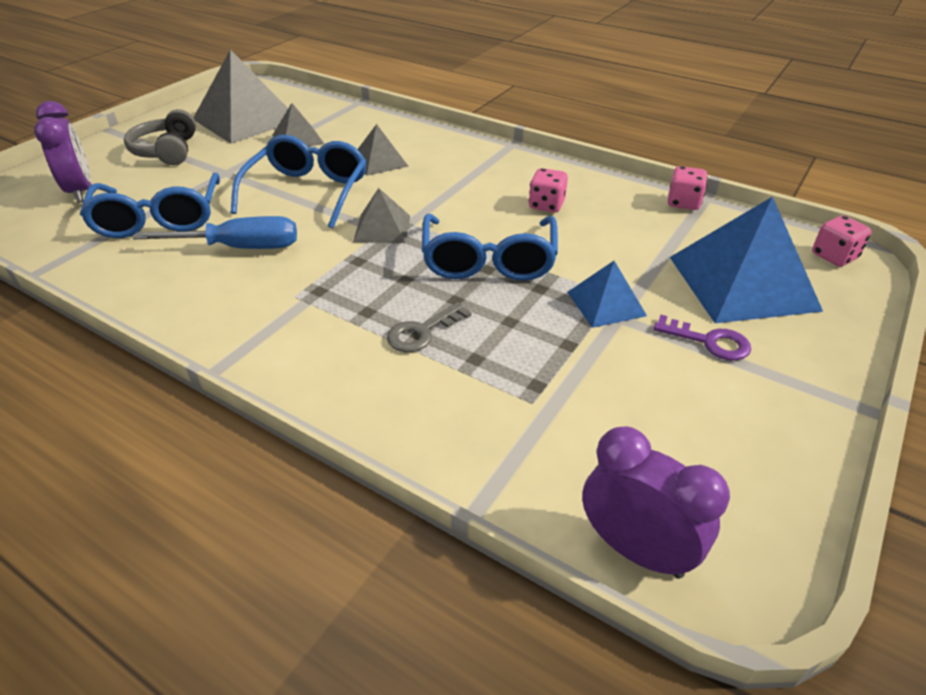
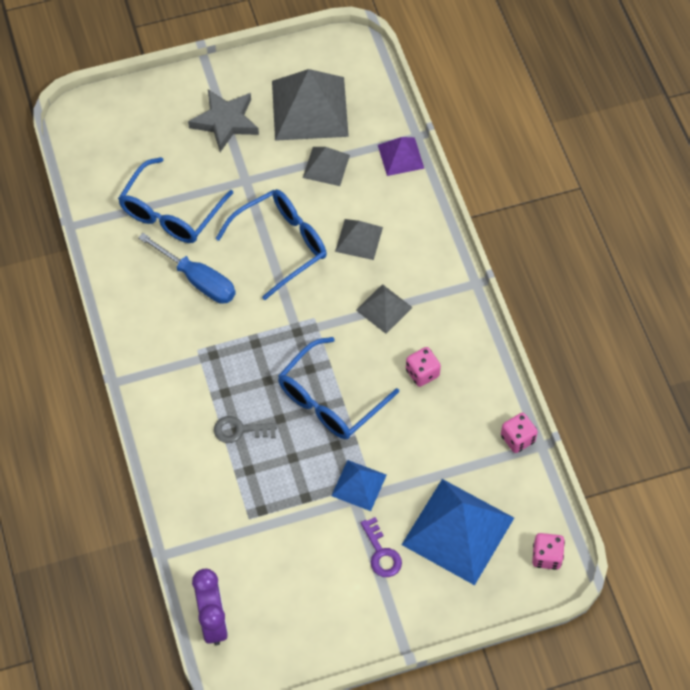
camera: 40 degrees right, 20 degrees up
(81, 191) = (143, 142): purple clock -> none
(167, 151) = (225, 122): grey headphones -> grey star
(359, 113) = (400, 156): none -> purple pyramid
(382, 228) = (295, 321): grey pyramid -> grey pyramid (384, 308)

